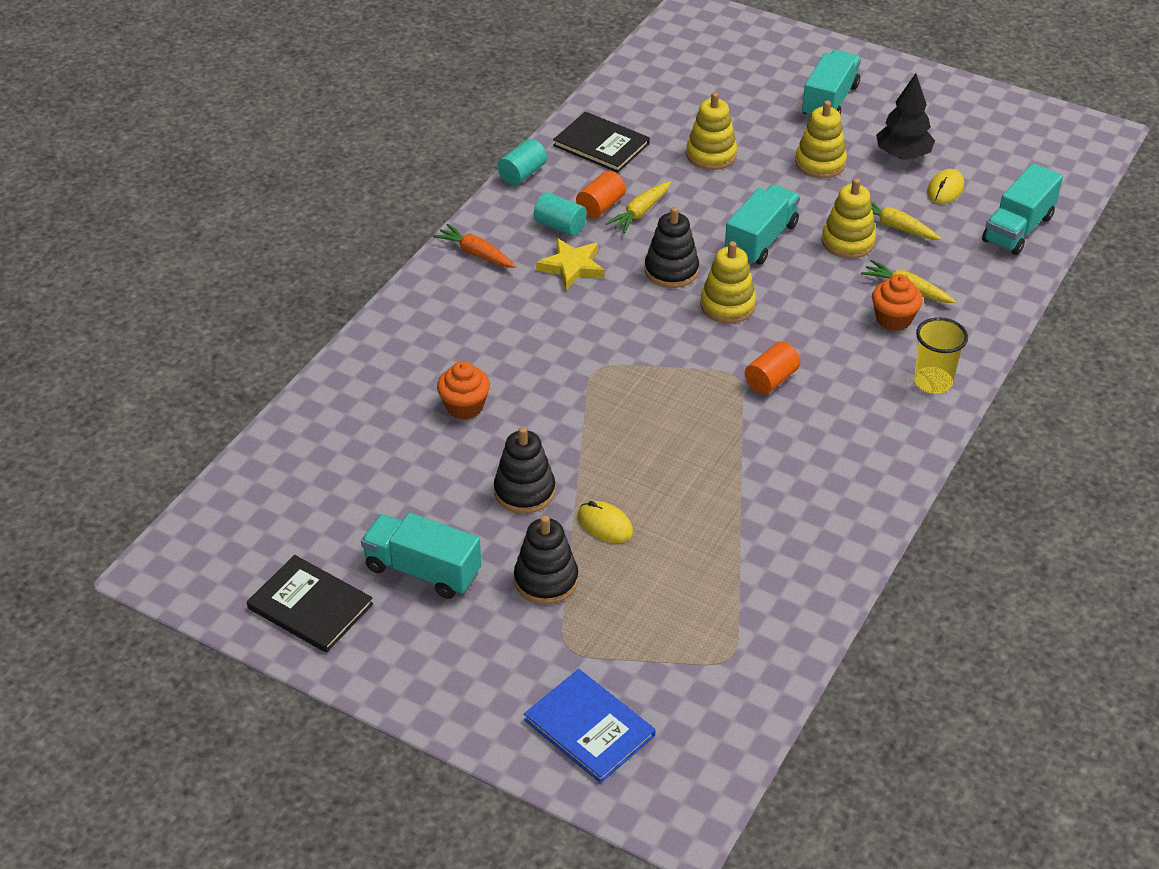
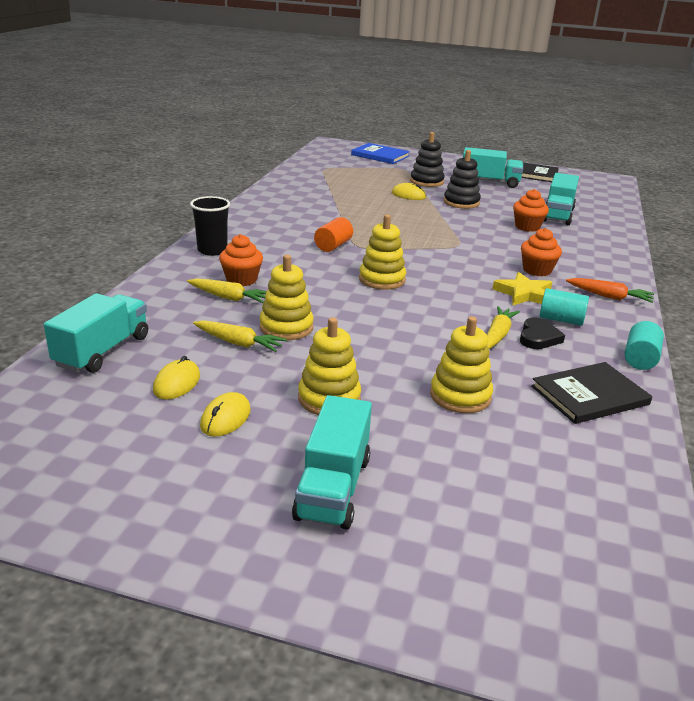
camera: 165 degrees right, 15 degrees down
(525, 306) = (537, 270): none -> orange cupcake
(600, 206) = (538, 337): orange cylinder -> black heart
(601, 145) = (590, 395): black book -> black book turned 45 degrees counterclockwise
(671, 270) = (440, 297): black stacking toy -> none
(761, 240) = (371, 322): turquoise truck -> turquoise truck (557, 215)
(903, 155) = (225, 418): black tree -> yellow mouse
(933, 382) = (212, 250): yellow cup -> black cup

